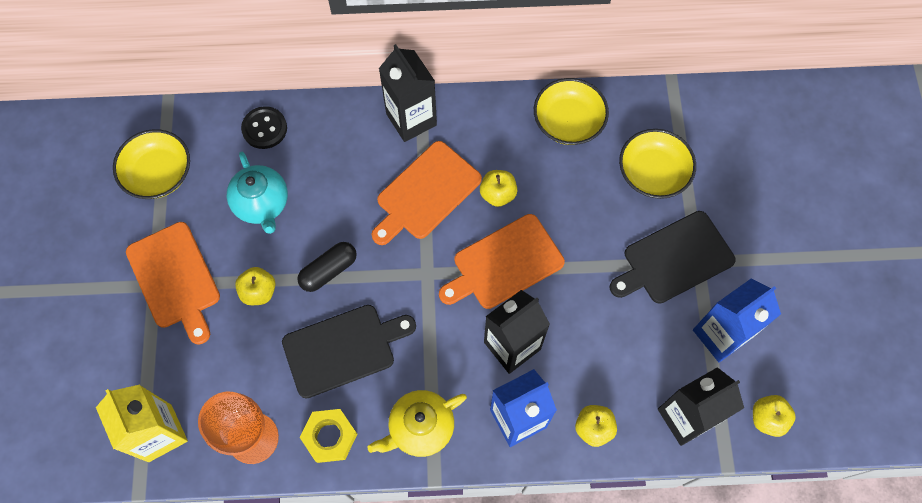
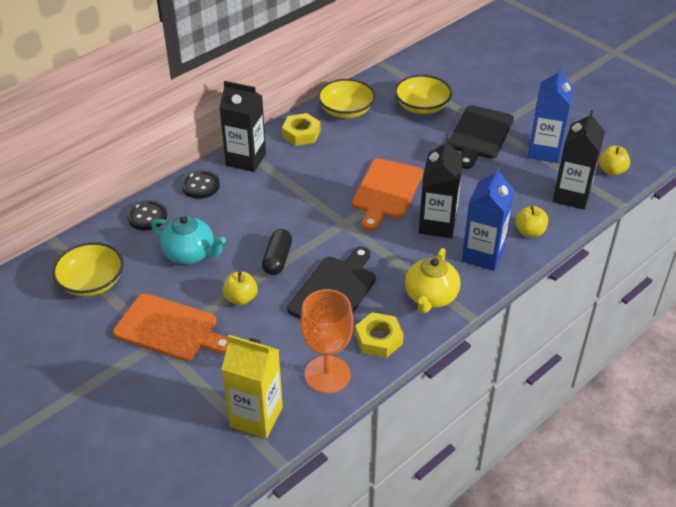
camera: 40 degrees left, 25 degrees down
(341, 124) = (200, 186): none -> black button
(425, 193) = (297, 187): orange cutting board -> none
(494, 123) = (301, 134): none -> yellow nut
(498, 194) = (343, 163): yellow apple -> none

